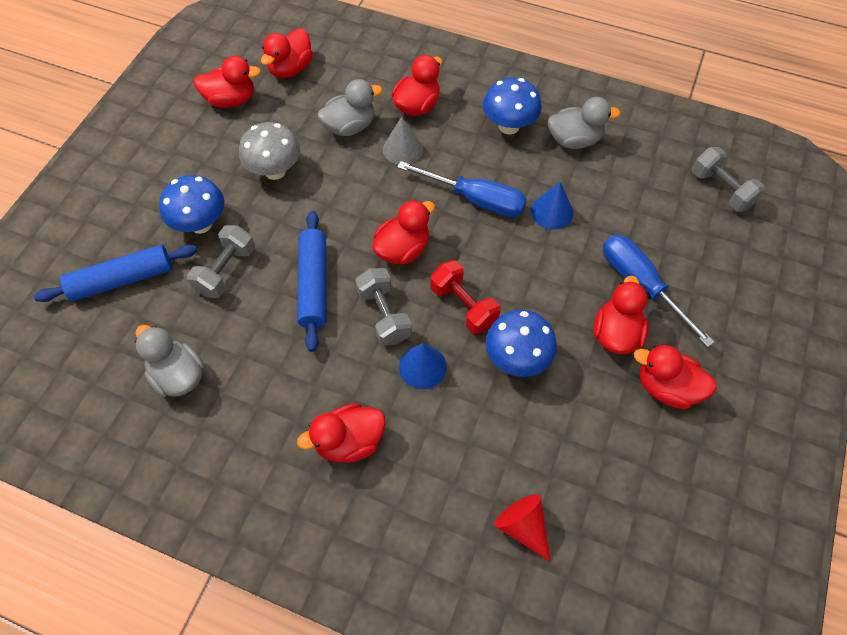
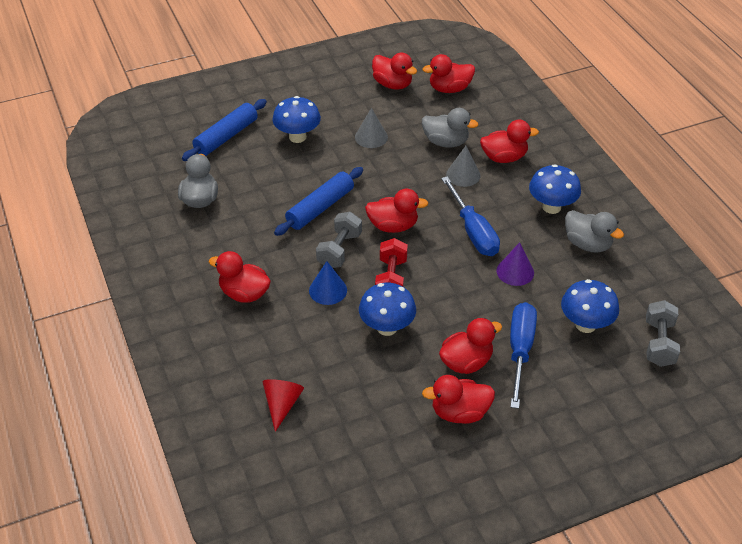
camera: 45 degrees right, 15 degrees down
(122, 280) = (226, 137): blue rolling pin -> blue rolling pin turned 75 degrees counterclockwise
(226, 271) = (282, 169): grey dumbbell -> none
(275, 171) = (371, 137): grey mushroom -> grey cone
(552, 212) = (515, 271): blue cone -> purple cone
(657, 217) = (585, 325): none -> blue mushroom
(666, 387) = (459, 412): red duck -> red duck turned 75 degrees counterclockwise

